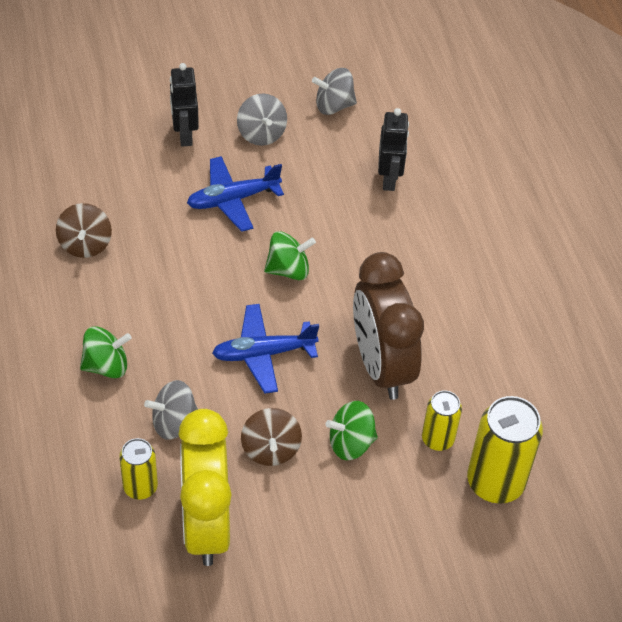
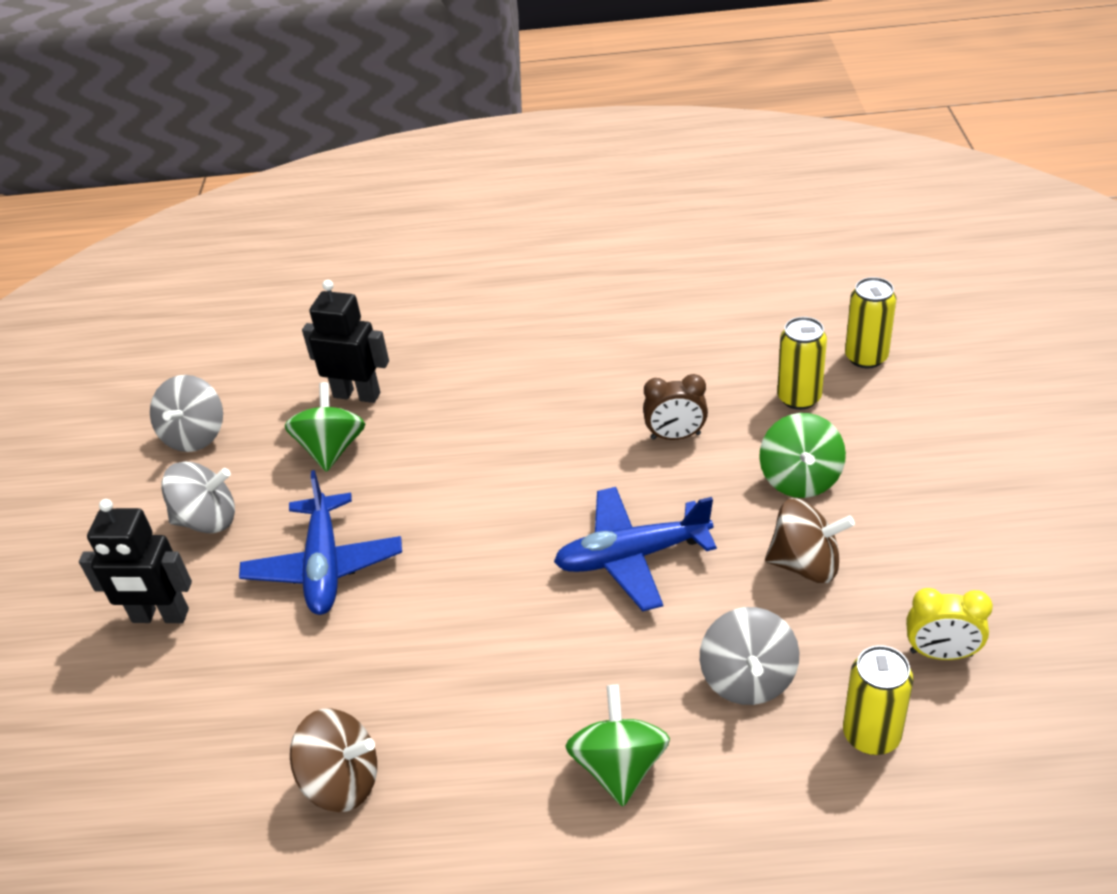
camera: 70 degrees left, 10 degrees down
(206, 525) = (941, 653): yellow clock -> yellow clock, size x0.42
(263, 354) = (632, 556): blue plane -> blue plane turned 75 degrees clockwise
(288, 269) = (483, 514): green spinning top -> green spinning top (331, 449)
(381, 366) = (675, 436): brown clock -> brown clock, size x0.42
(495, 482) = (866, 357): yellow can -> yellow can, size x0.57

